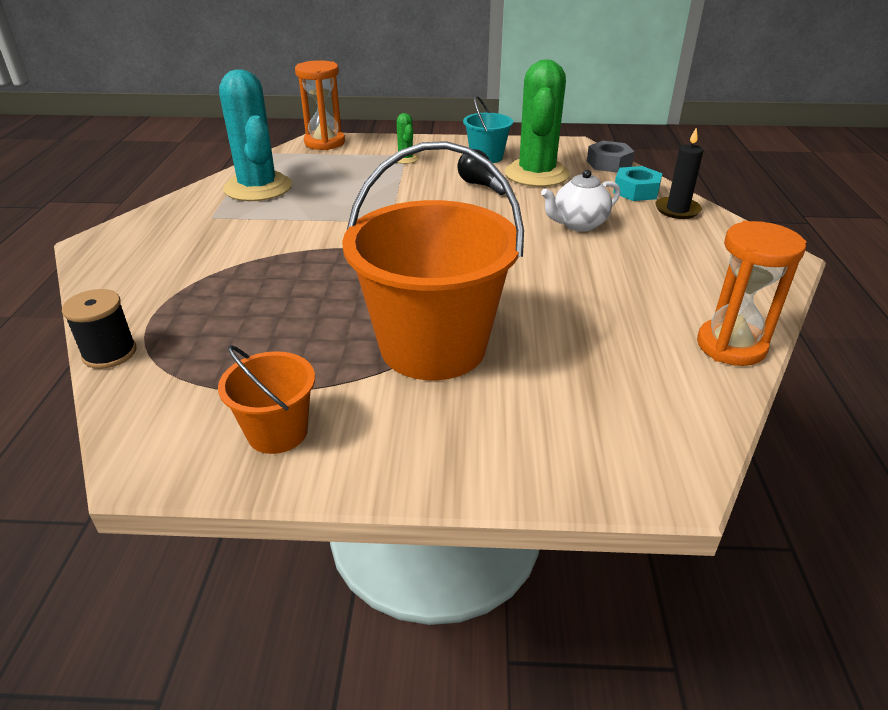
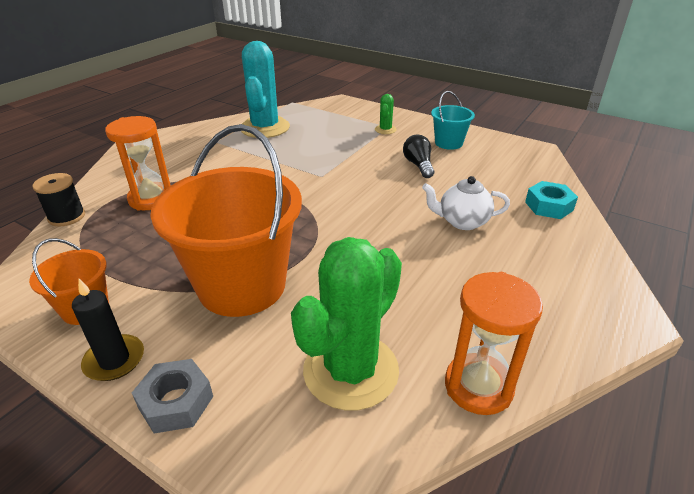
camera: 30 degrees right, 0 degrees up
(324, 143) = (342, 104): orange hourglass -> orange hourglass (151, 199)
(536, 174) = (474, 167): green cactus -> green cactus (351, 370)
(609, 163) = (550, 174): grey nut -> grey nut (176, 402)
(677, 210) = (570, 235): black candle -> black candle (114, 360)

